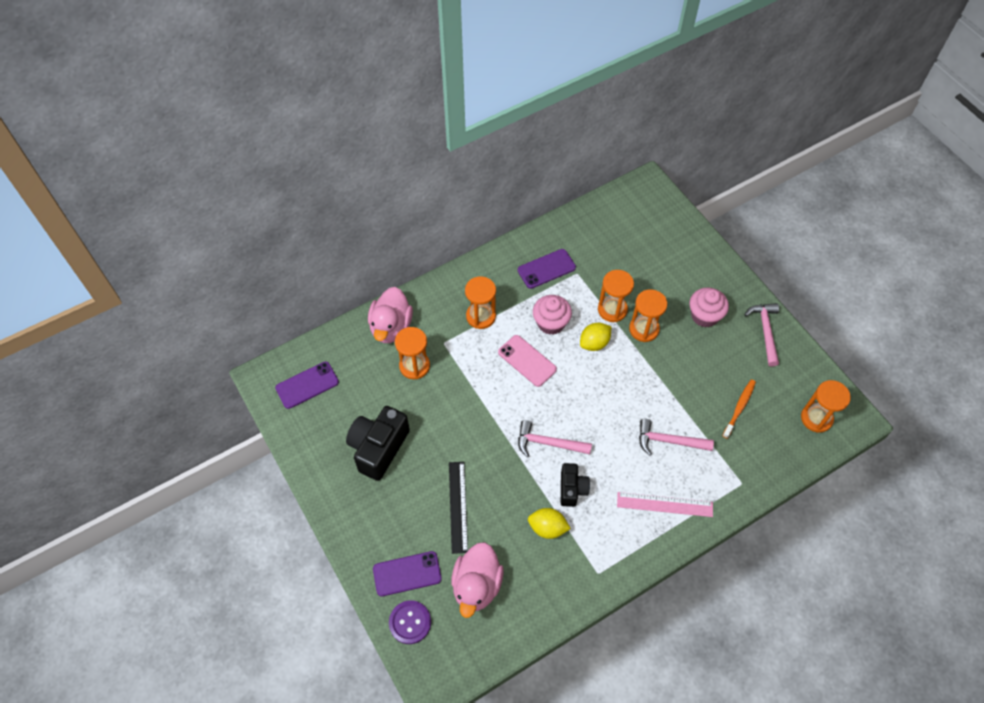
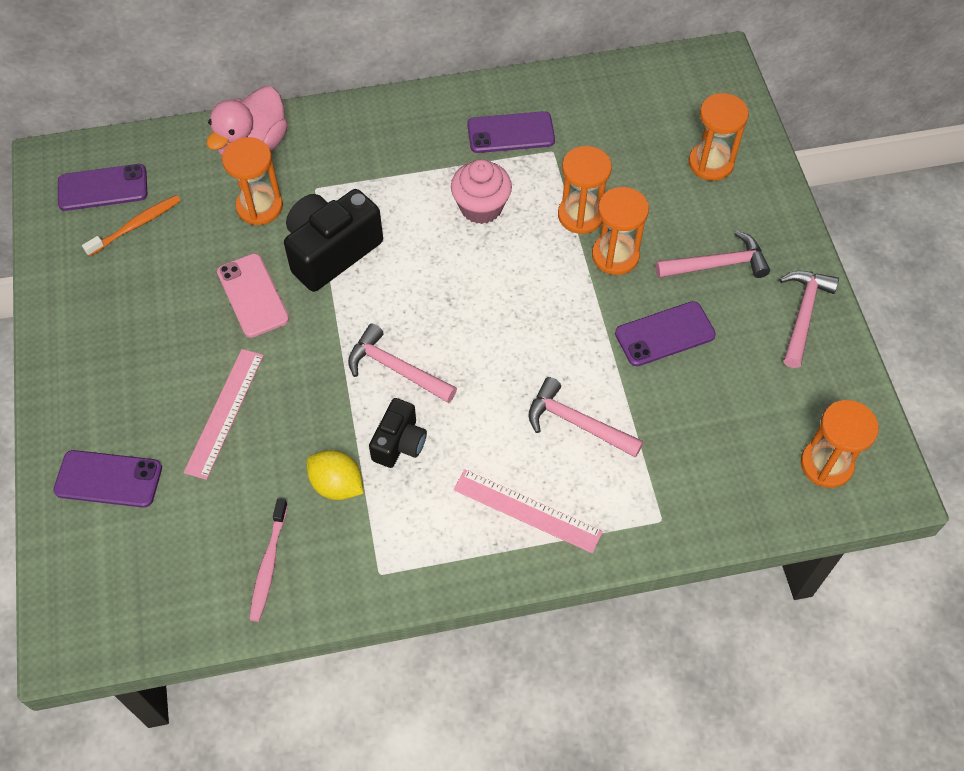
camera: 20 degrees right, 0 degrees up
(378, 448) = (155, 299): black camera -> black camera (331, 252)
(410, 622) = (79, 546): purple button -> none
(458, 506) = (225, 412): black ruler -> pink ruler
(476, 585) = (196, 529): pink duck -> none
(481, 316) = (385, 169): orange hourglass -> orange hourglass (711, 163)
(527, 361) = (421, 248): pink phone -> pink phone (252, 295)
(530, 592) = (268, 565): none -> pink toothbrush
(594, 343) = (531, 253): yellow lemon -> none
(694, 369) = (665, 334): none -> purple phone
(704, 316) = (717, 264): pink cupcake -> pink hammer
(739, 408) = (709, 411): orange toothbrush -> orange toothbrush (136, 225)

